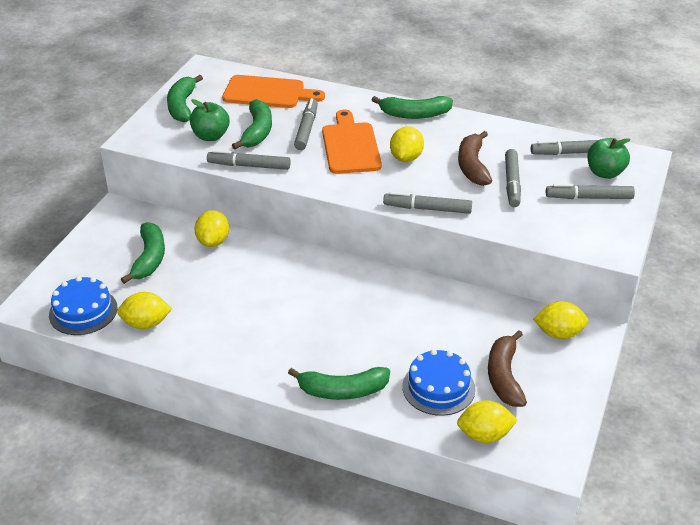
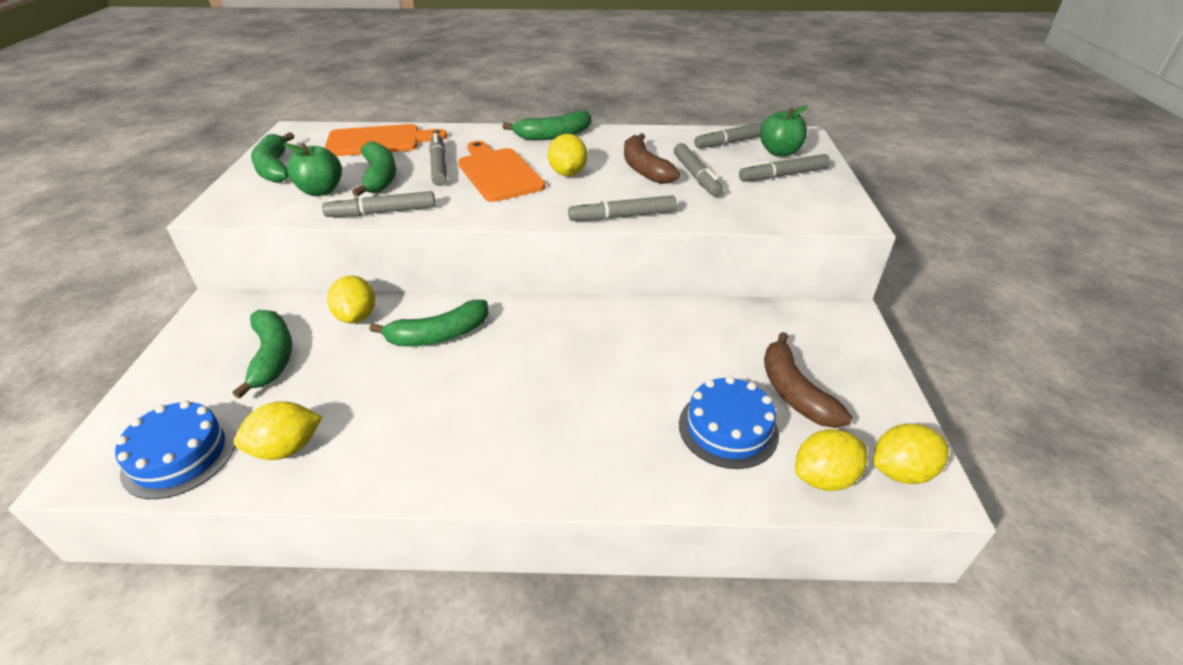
camera: 20 degrees left, 0 degrees up
(342, 390) = (609, 469): green banana -> green banana (439, 335)
(558, 333) = (816, 326): yellow lemon -> yellow lemon (900, 471)

